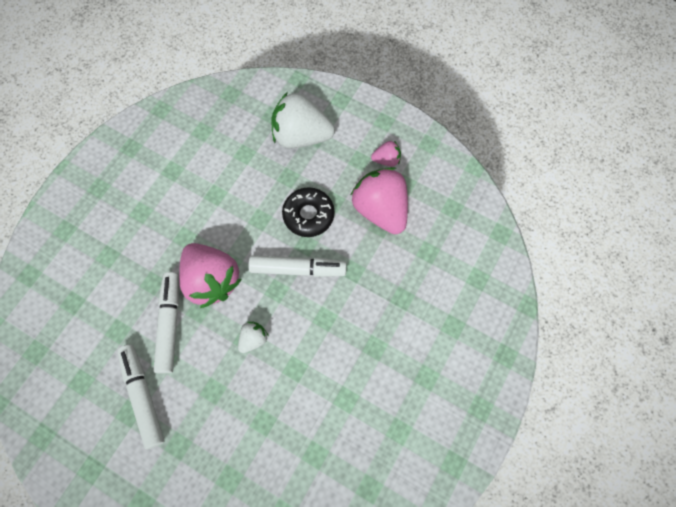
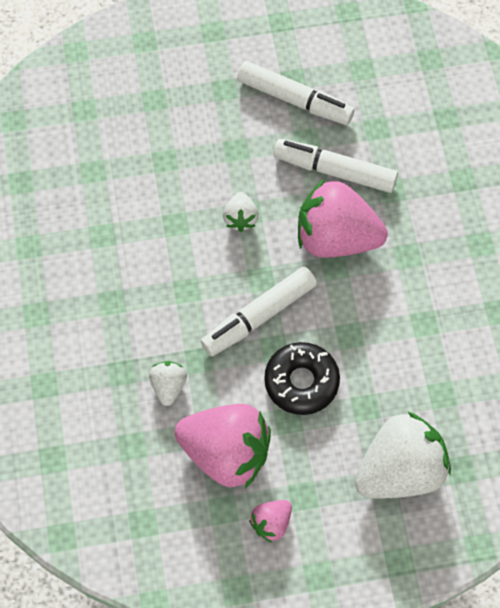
camera: 140 degrees right, 5 degrees down
(170, 323) = (334, 171): white marker -> white marker turned 150 degrees clockwise
(382, 269) = (168, 386): none -> white strawberry

